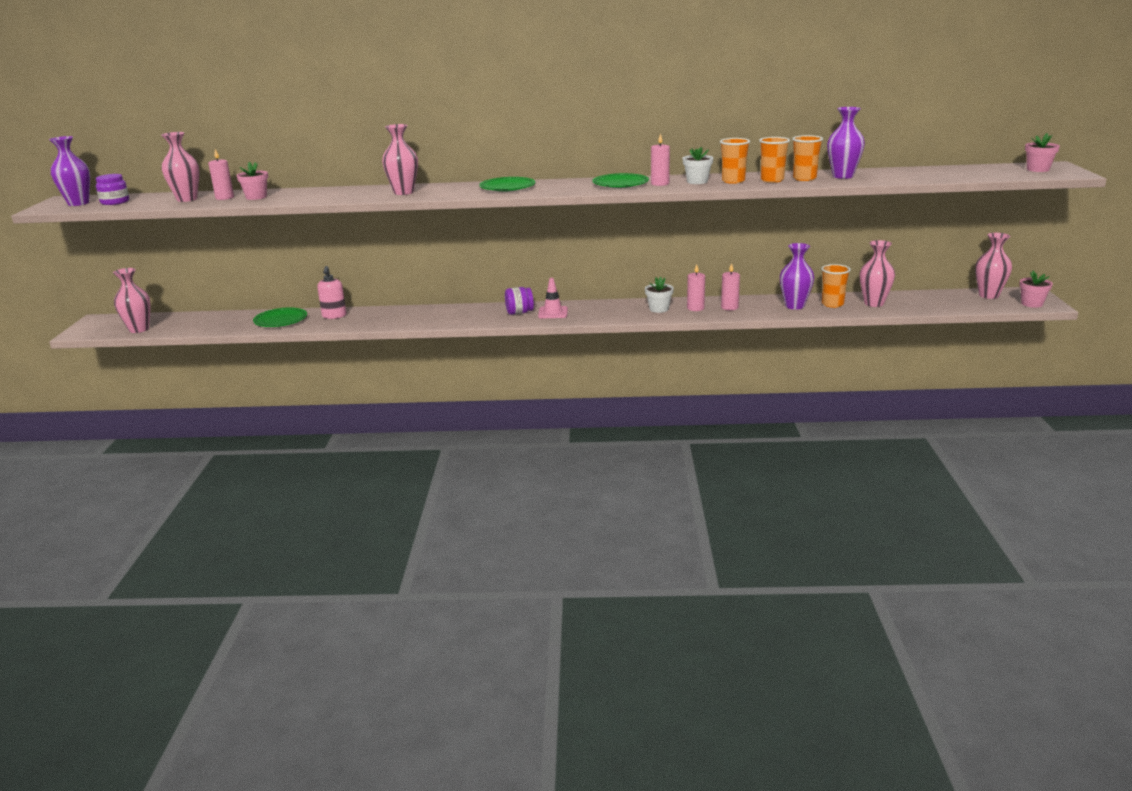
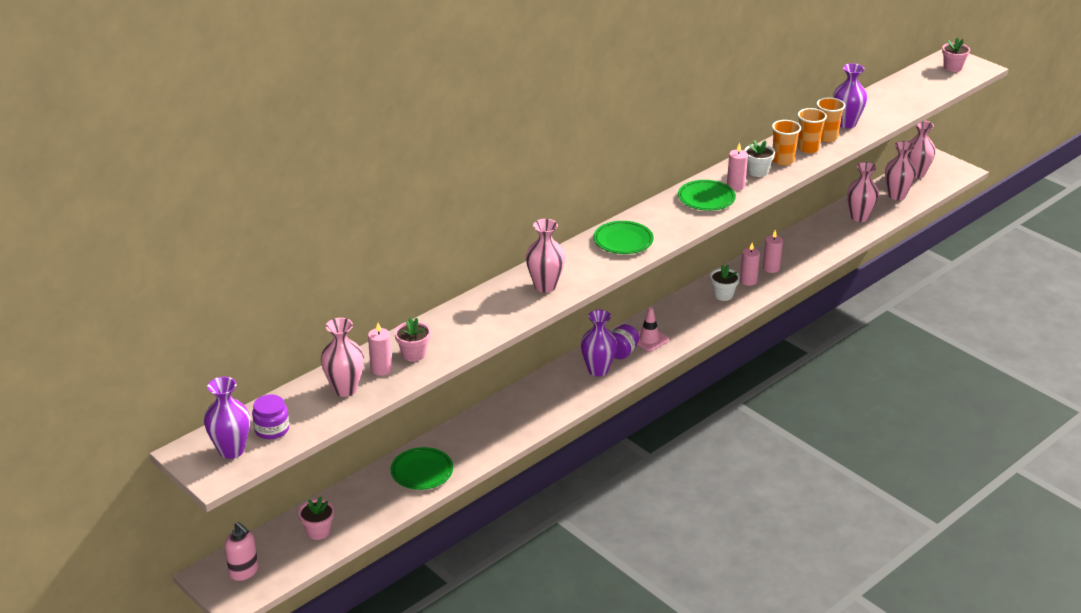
camera: 45 degrees left, 10 degrees up
(139, 329) = (294, 560): pink vase -> pink vase (896, 195)
(334, 316) = (462, 439): pink soap dispenser -> pink soap dispenser (244, 571)
(794, 306) = (812, 245): purple vase -> purple vase (598, 370)
(832, 304) = (834, 231): orange cup -> none
(1032, 304) = (953, 173): pink flower pot -> pink flower pot (318, 531)

